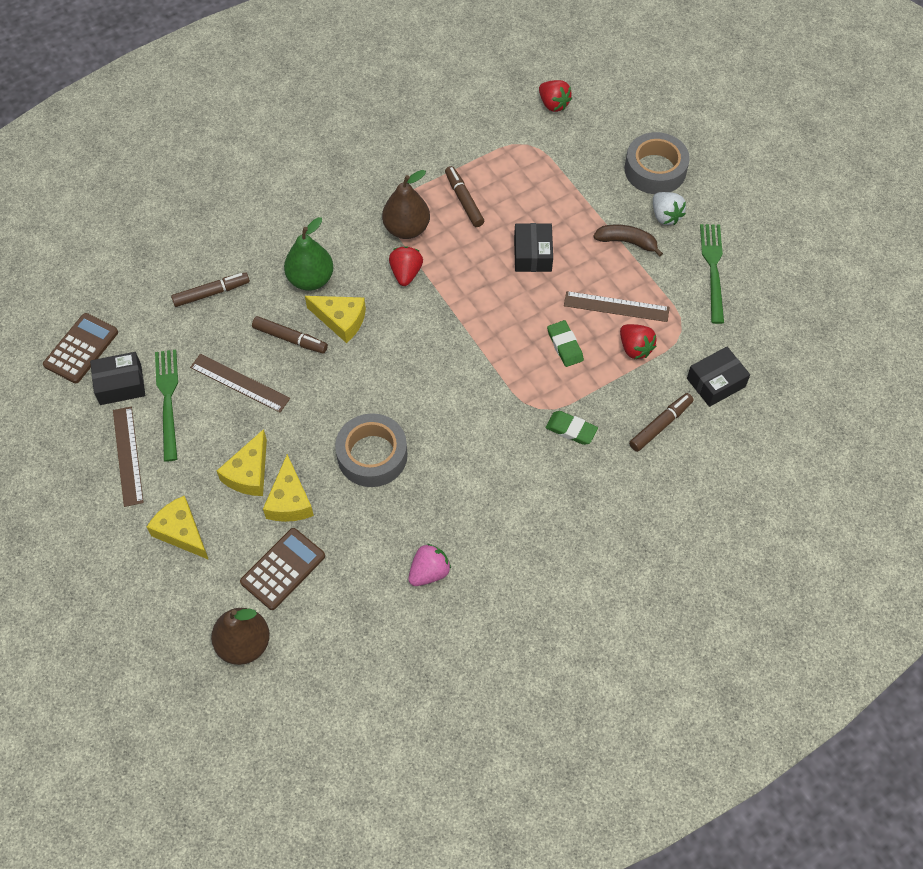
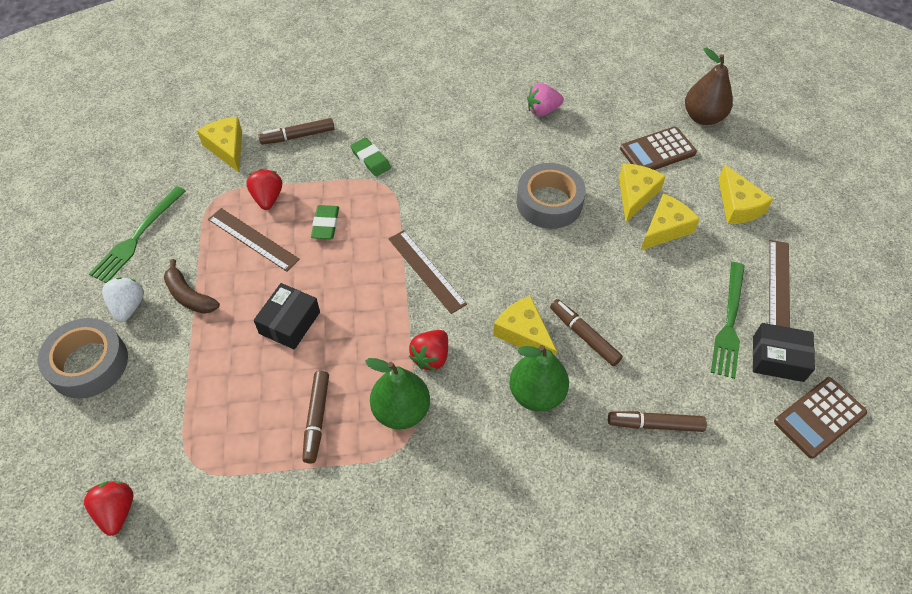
camera: 155 degrees left, 5 degrees down
(240, 382) = (650, 311): brown ruler -> brown ruler (426, 271)
(406, 229) = (401, 411): brown pear -> green pear
(716, 382) = (227, 148): black box -> yellow cheese

